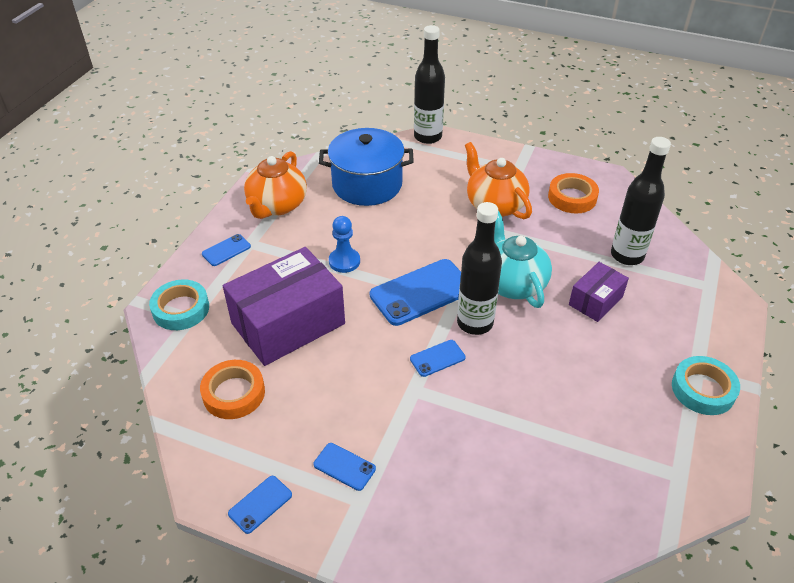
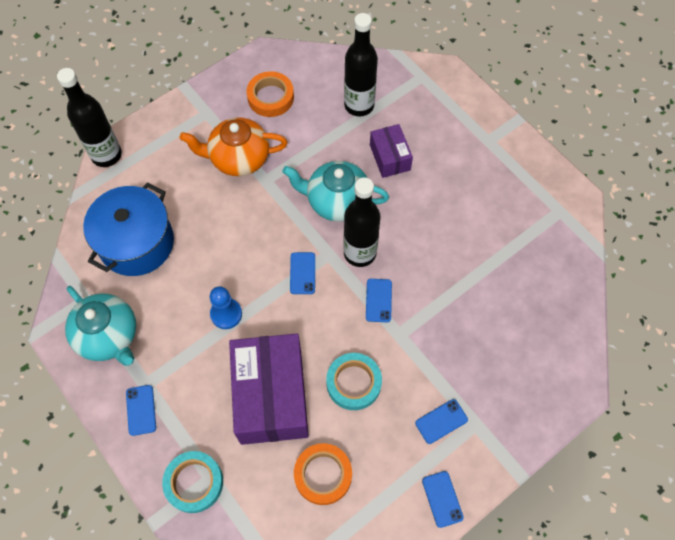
camera: 60 degrees left, 20 degrees up
(277, 206) = (109, 336): orange teapot -> turquoise teapot
(421, 292) = (302, 273): blue phone -> blue phone, size x0.49
(703, 389) = (505, 148): turquoise tape -> turquoise tape (353, 383)

